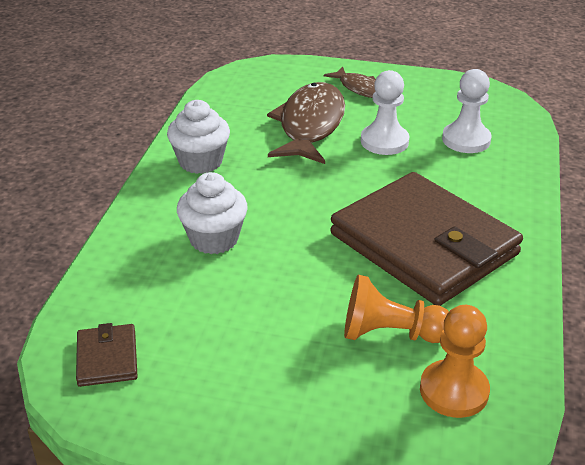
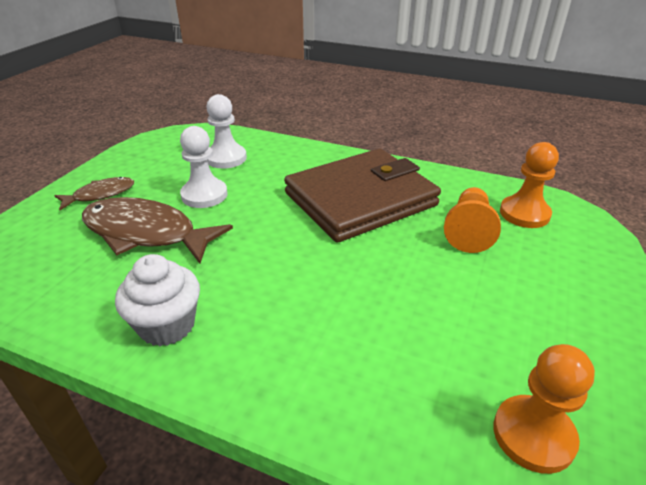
camera: 80 degrees left, 0 degrees up
(107, 358) = (533, 435): brown wallet -> orange pawn
(214, 239) = (326, 325): white cupcake -> none

